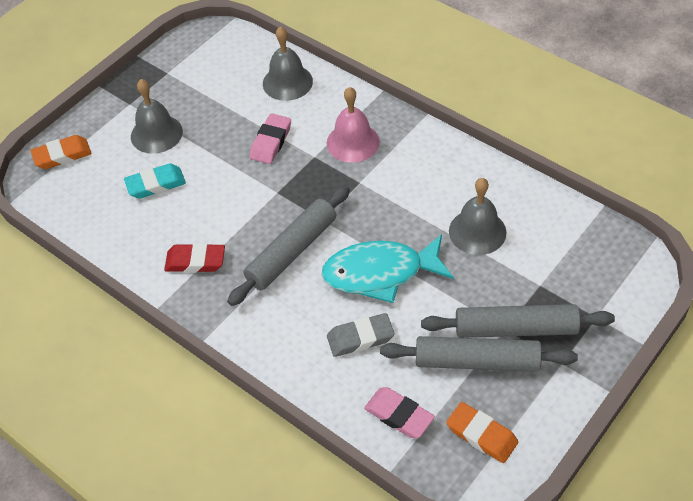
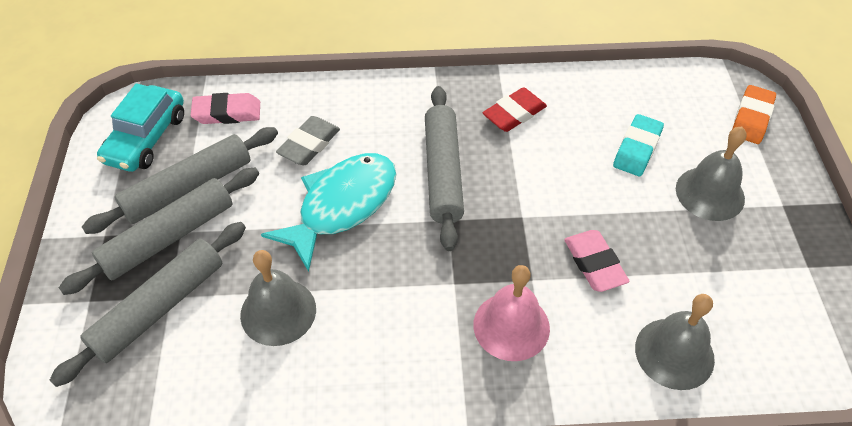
camera: 135 degrees right, 0 degrees up
(481, 435) = (146, 138): orange eraser -> turquoise car
(551, 281) = (159, 308): none -> grey rolling pin

